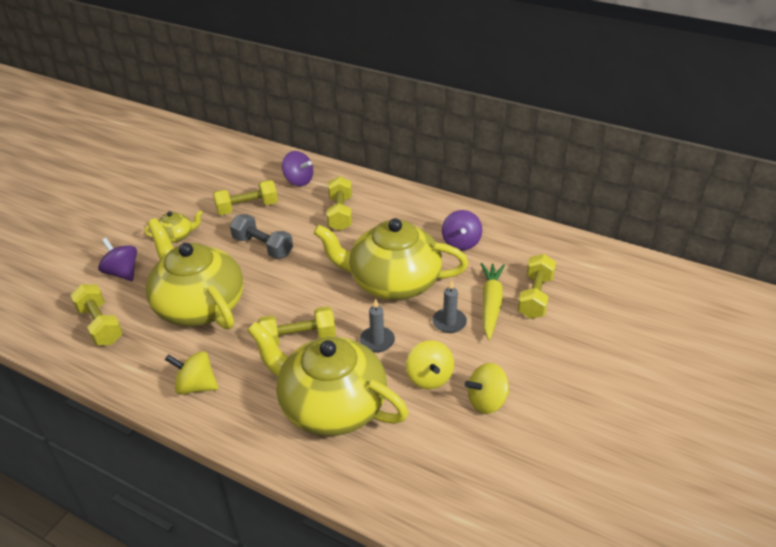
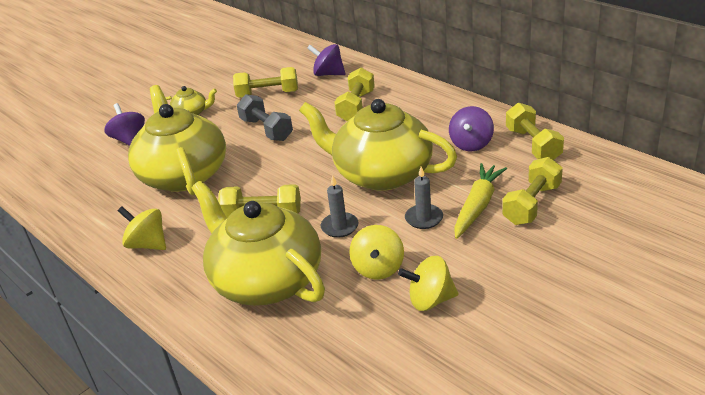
camera: 20 degrees right, 5 degrees down
(100, 325) = (90, 181): yellow dumbbell -> yellow dumbbell (533, 145)
(298, 181) = (328, 74): purple spinning top -> purple spinning top turned 150 degrees clockwise

